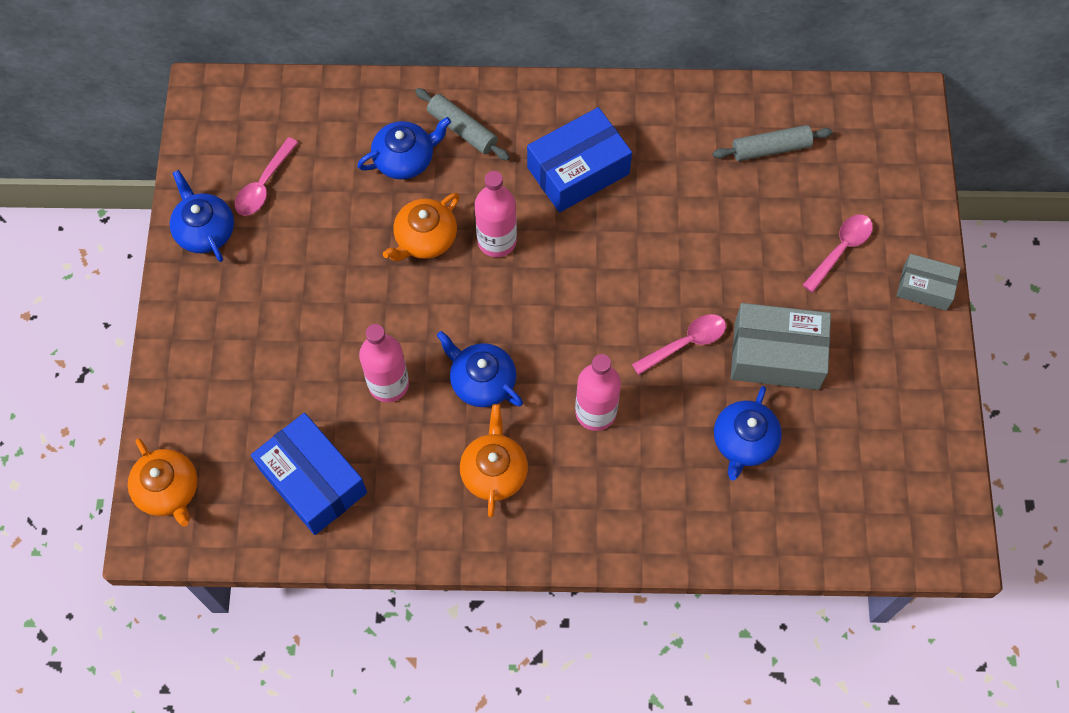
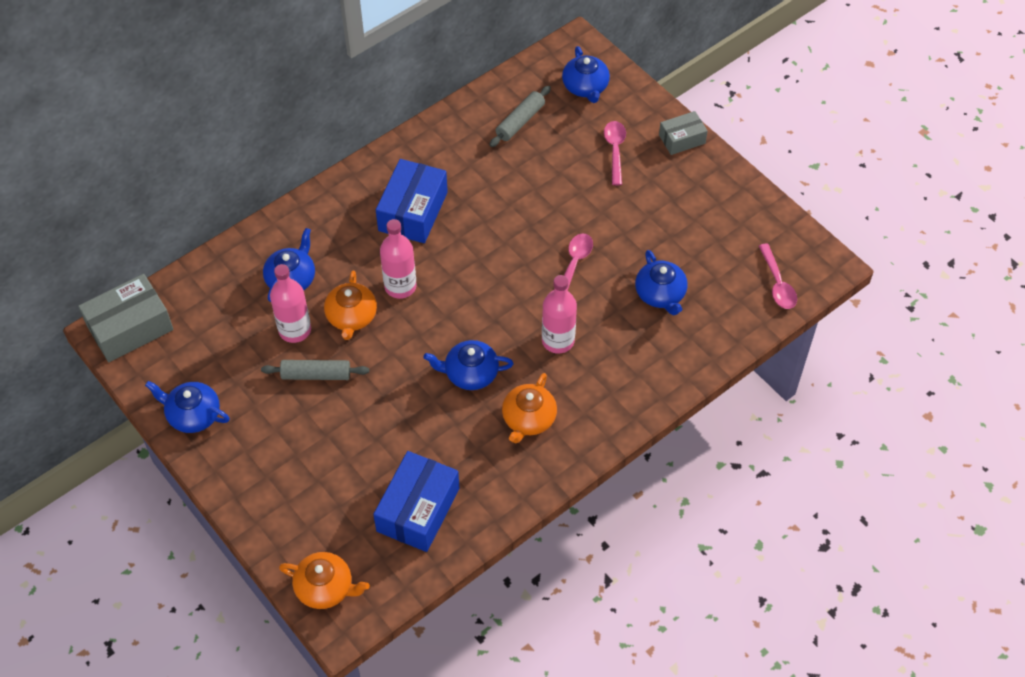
camera: 40 degrees left, 10 degrees down
(264, 185) = (208, 359): pink spoon -> pink spoon (777, 284)
(313, 481) = (418, 510): blue box -> blue box turned 75 degrees counterclockwise
(388, 384) = (412, 418): pink bottle -> pink bottle (295, 330)
(462, 130) = (313, 237): grey rolling pin -> grey rolling pin (316, 375)
(494, 471) = (528, 419): orange teapot -> orange teapot turned 120 degrees counterclockwise
(776, 355) = (633, 233): grey box -> grey box (130, 328)
(874, 157) = (585, 87): none -> blue teapot

